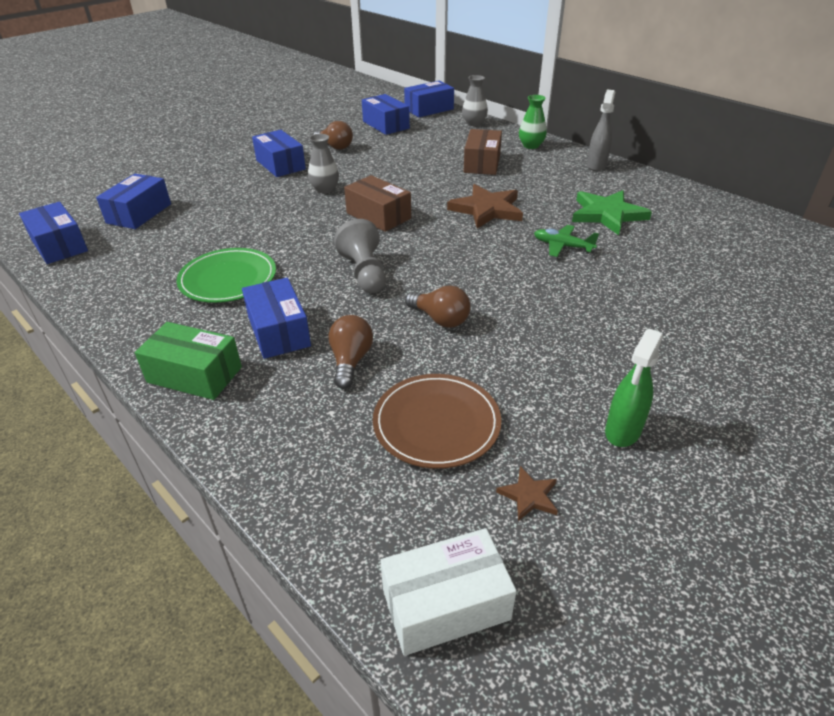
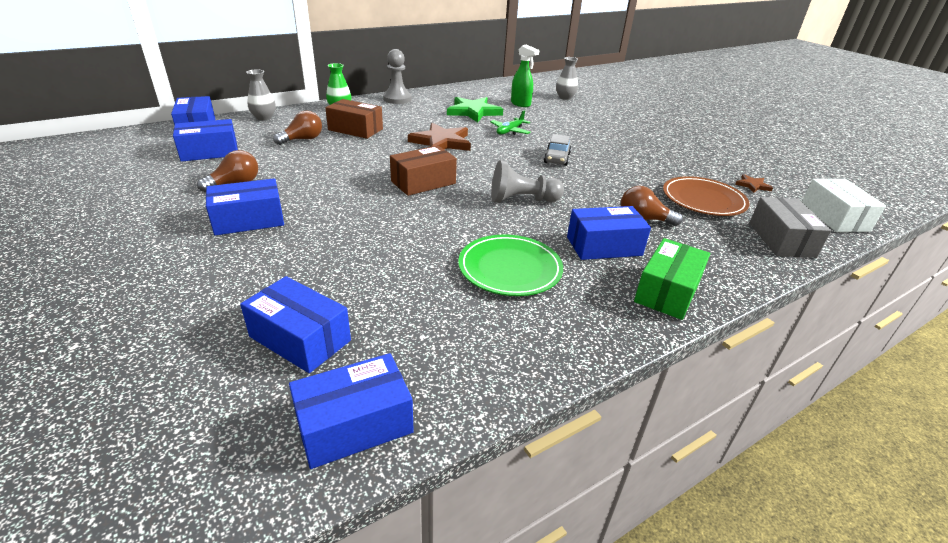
camera: 80 degrees left, 5 degrees down
(325, 189) = (344, 200): grey vase -> grey vase (565, 97)
(334, 500) = (781, 240): none -> grey box
(440, 319) = (593, 182): brown light bulb -> brown light bulb (302, 139)
(498, 288) = (557, 158): none -> grey car
(596, 165) = (397, 99): grey spray bottle -> grey pawn
(622, 431) = (697, 155): green spray bottle -> green spray bottle (521, 104)

